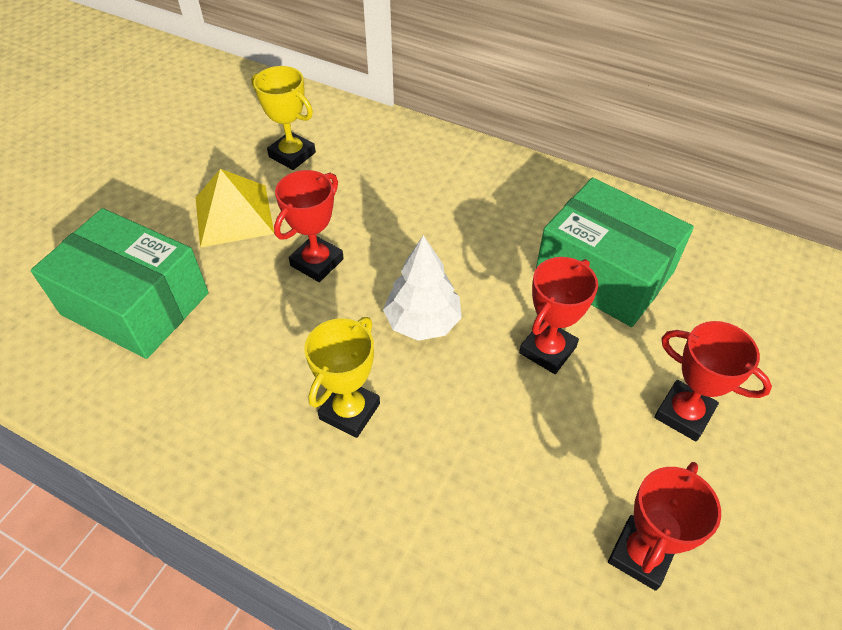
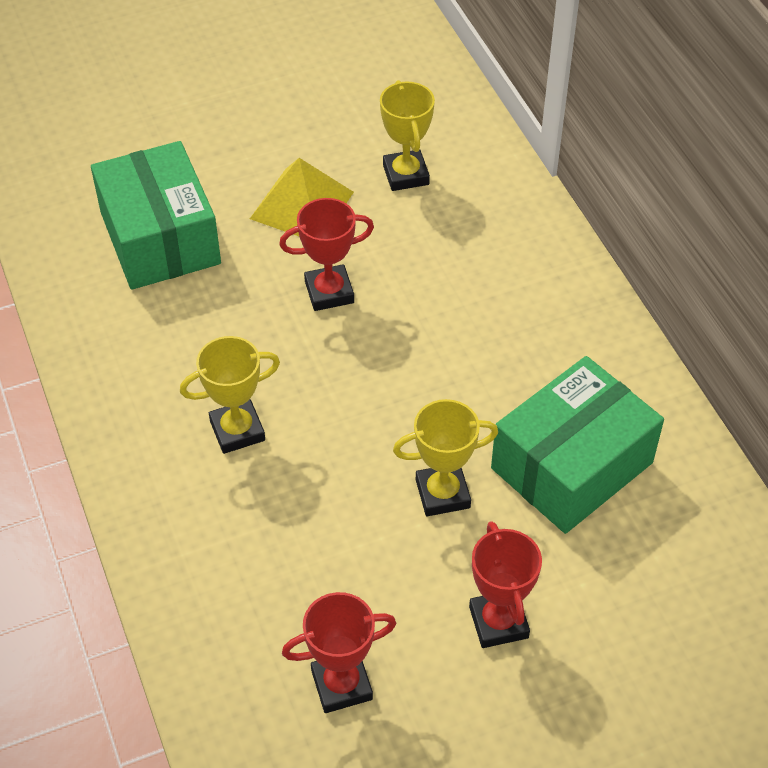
camera: 40 degrees right, 0 degrees up
(422, 322) = (364, 400): white tree -> none
(547, 350) = (442, 494): red trophy -> yellow trophy
(604, 272) = (572, 465): green box -> green box turned 60 degrees clockwise

